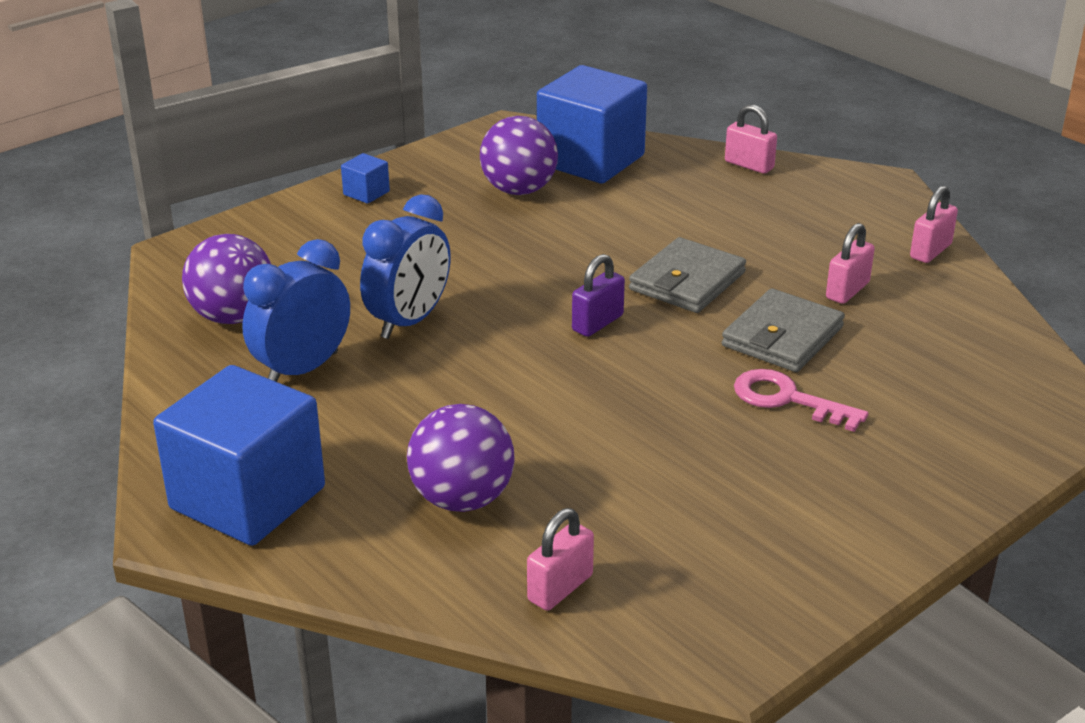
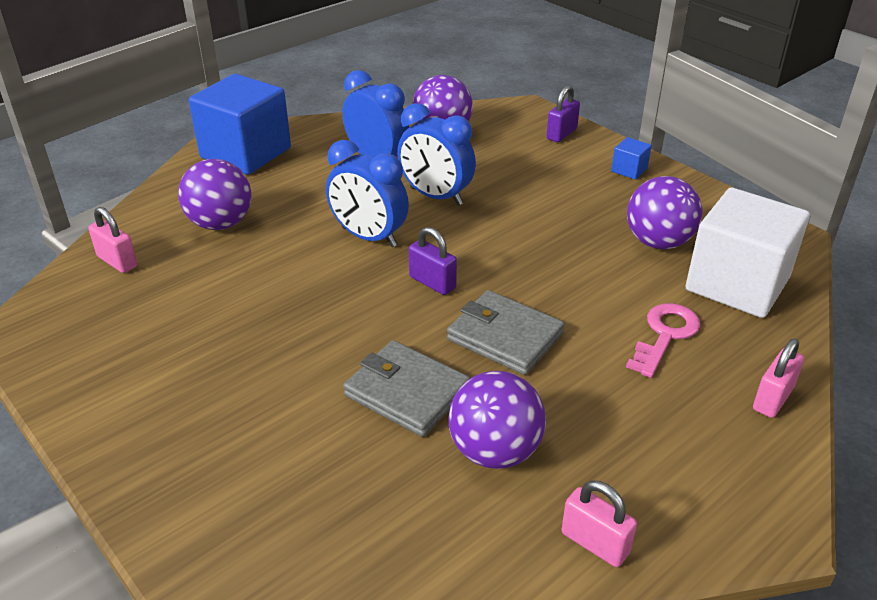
camera: 90 degrees right, 5 degrees up
(264, 229) = (561, 134): none -> purple padlock
(502, 369) = (369, 237): none -> blue clock
(590, 160) = (737, 284): blue cube -> white cube
(787, 399) = (304, 385): pink key -> pink key (665, 335)
(847, 291) = (495, 451): pink padlock -> purple ball

